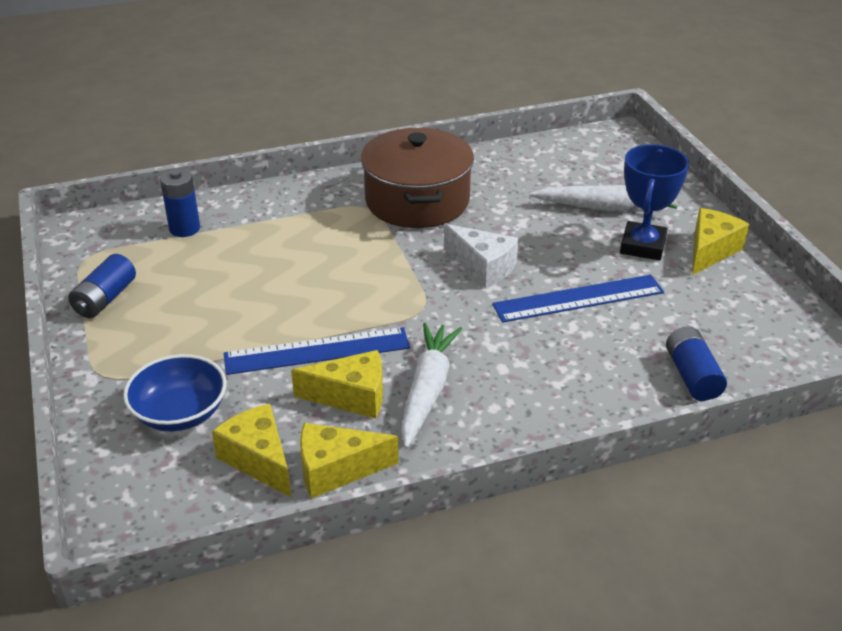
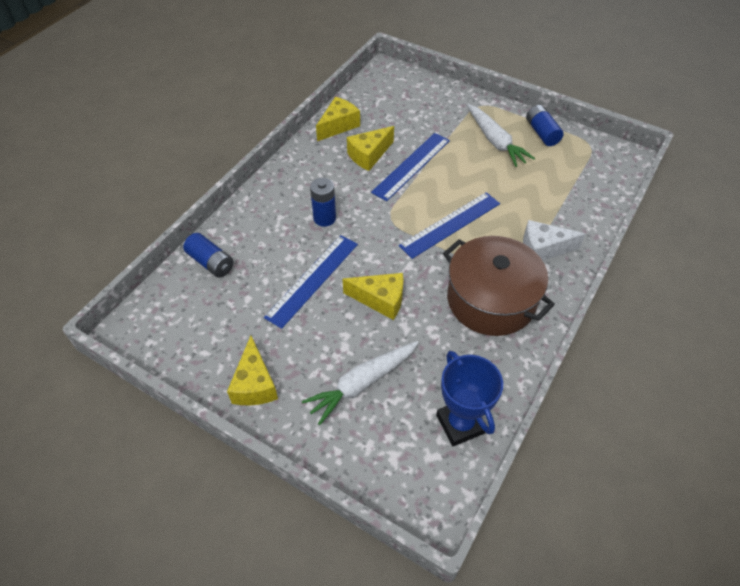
camera: 140 degrees right, 15 degrees up
(180, 413) = (428, 110): blue bowl -> none
(184, 229) = (579, 190): blue battery -> blue battery (324, 218)
(258, 459) = (373, 113): yellow cheese -> yellow cheese (380, 300)
(365, 270) = (450, 224): none -> blue ruler
(427, 390) = (339, 177): white carrot -> white carrot (495, 141)
(483, 267) = (389, 269): white cheese -> white cheese (543, 249)
(642, 246) = (306, 356): blue trophy -> blue trophy (460, 424)

